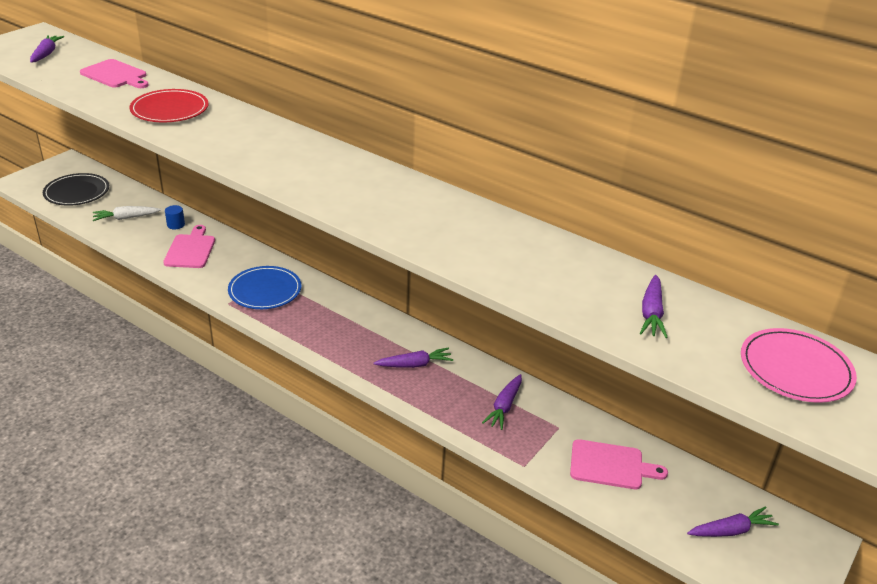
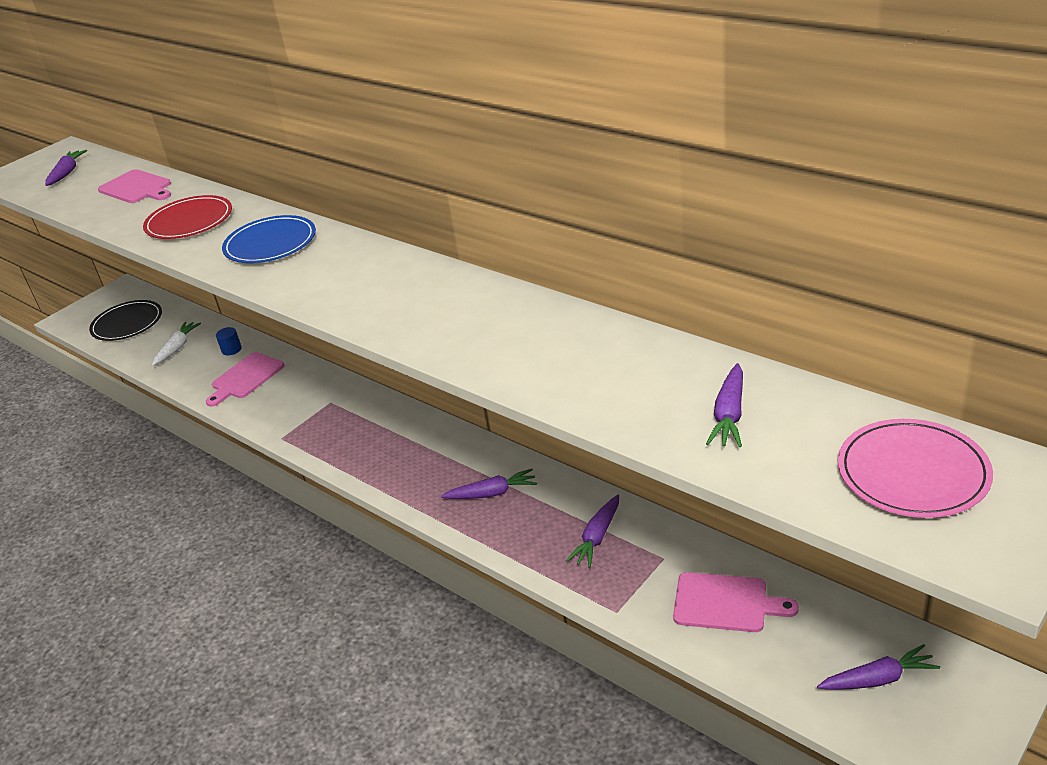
camera: 10 degrees right, 0 degrees up
(126, 218) = (177, 348): white carrot -> white carrot turned 120 degrees clockwise
(191, 250) = (245, 378): pink cutting board -> pink cutting board turned 150 degrees counterclockwise
(265, 290) = (324, 418): blue plate -> blue plate (270, 243)

